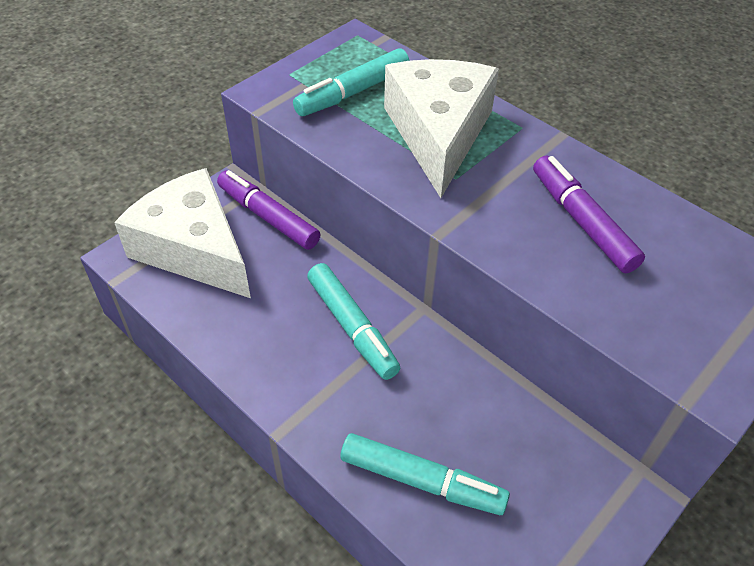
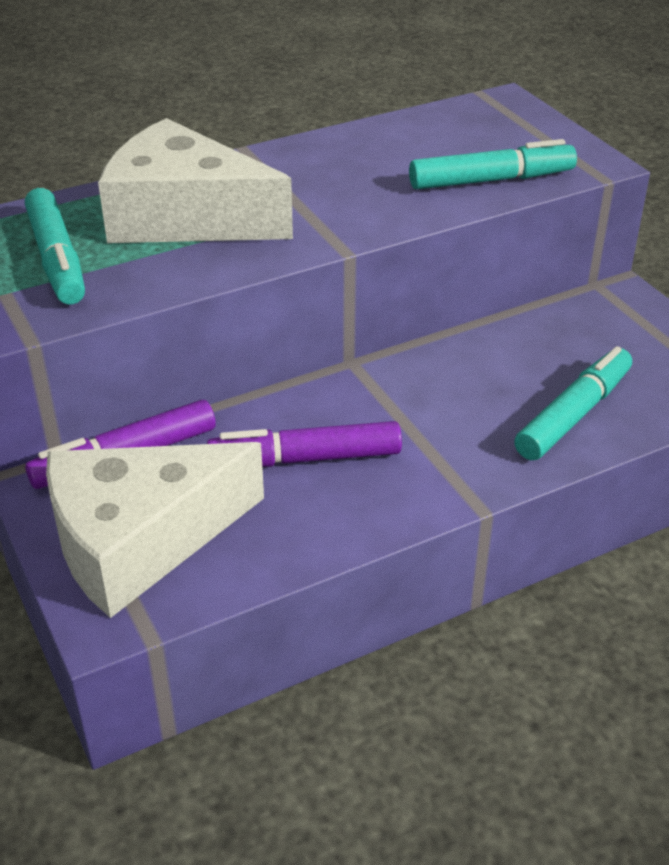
camera: 70 degrees left, 10 degrees down
(352, 327) = (354, 421): turquoise marker -> turquoise marker (491, 180)
(582, 221) = (375, 169): purple marker -> purple marker (305, 458)

